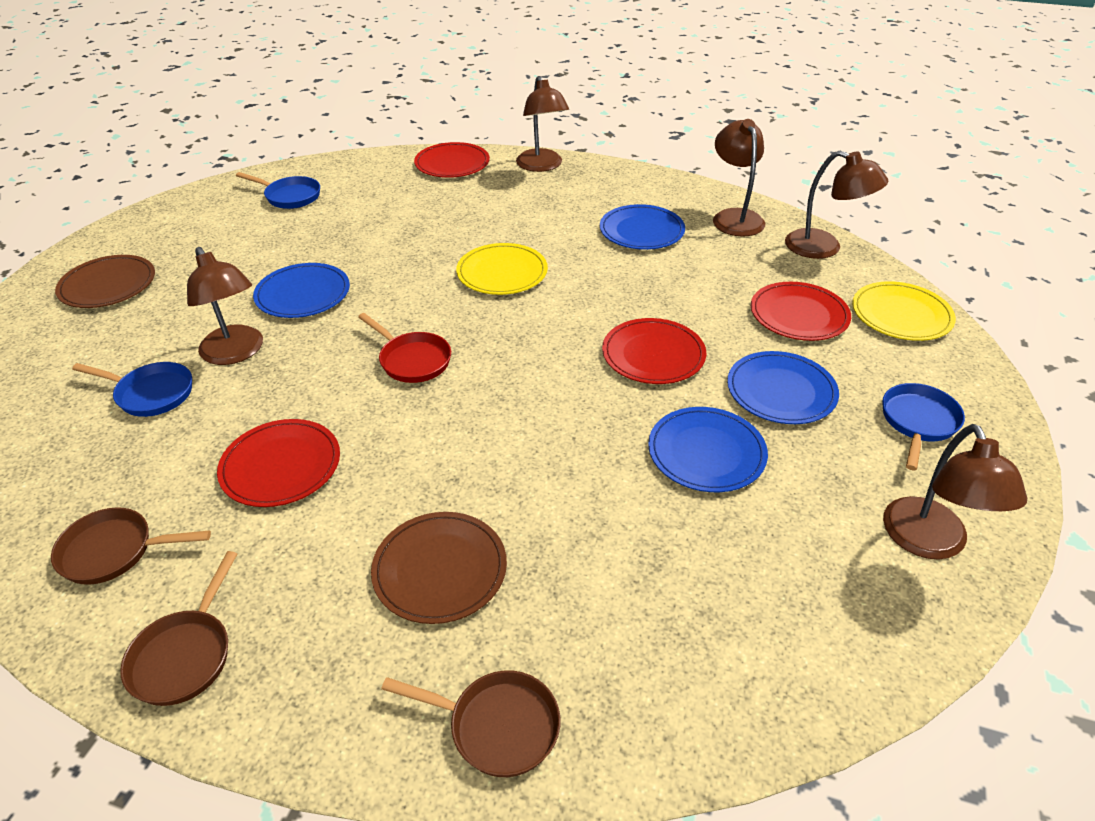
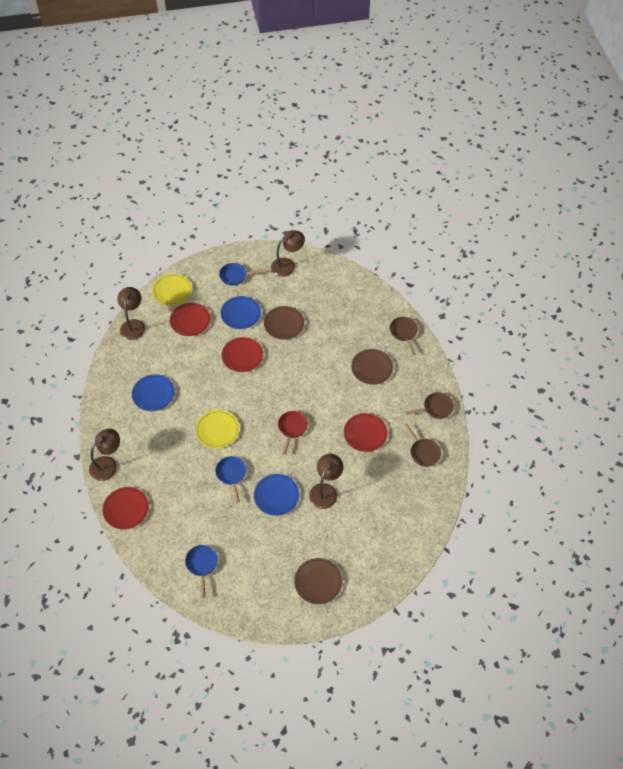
camera: 120 degrees left, 15 degrees up
(151, 394) = (363, 501): blue pan -> blue pan (231, 474)
(706, 452) = (284, 324): blue plate -> brown plate
(734, 217) = (122, 363): brown lamp -> none

